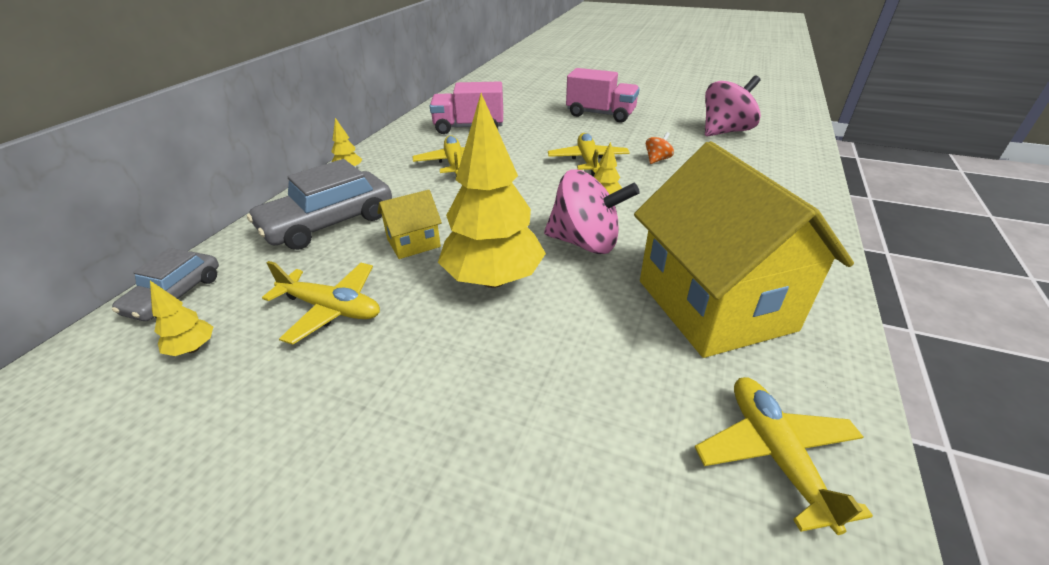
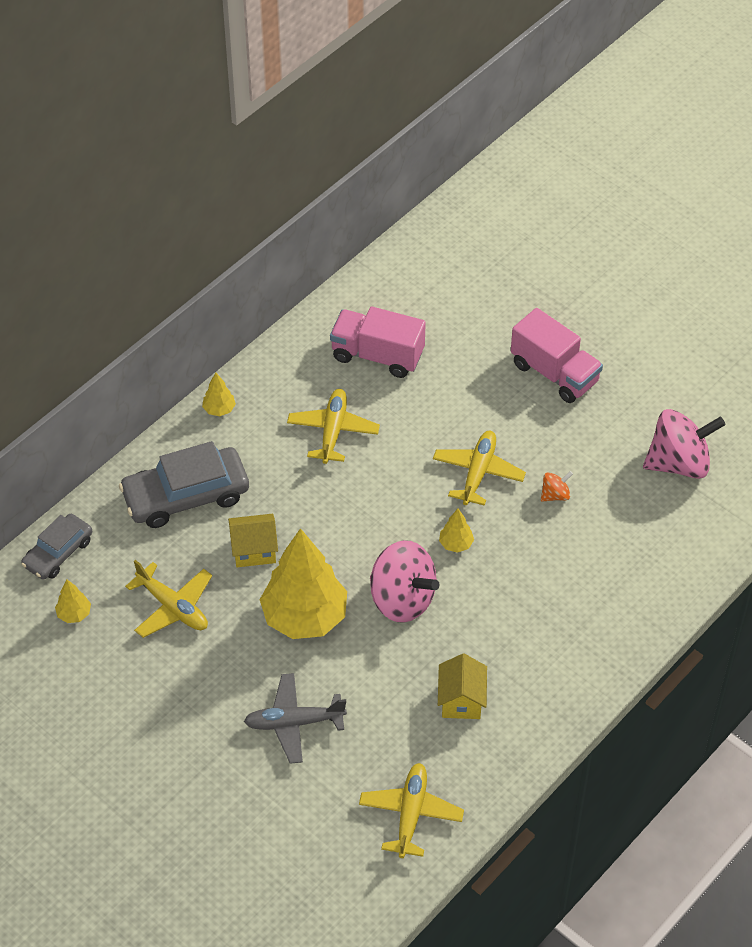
camera: 20 degrees right, 15 degrees up
(537, 386) = (294, 723): none -> grey plane
(714, 305) = (461, 700): yellow house -> yellow house, size x0.44

